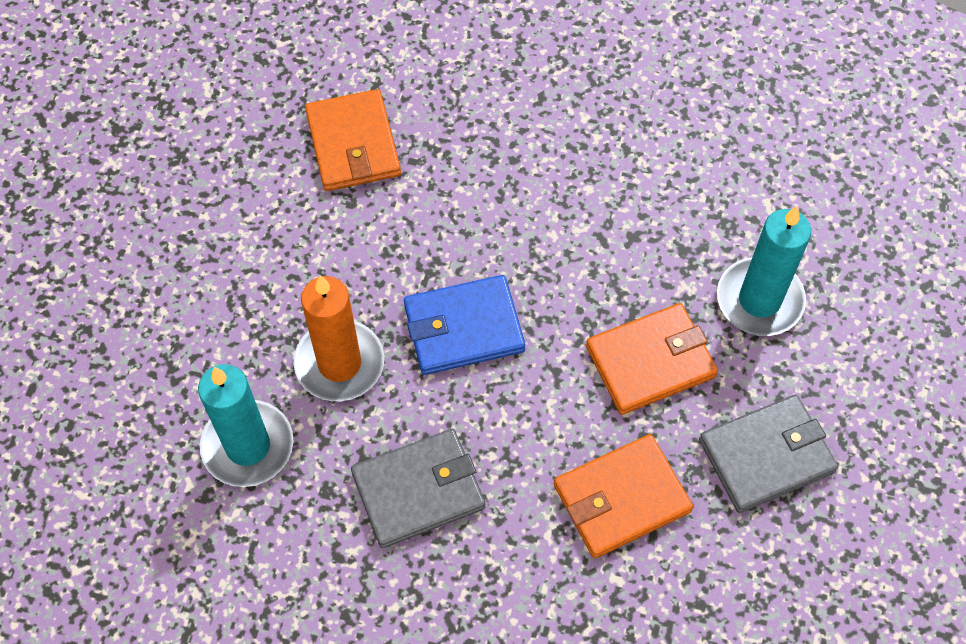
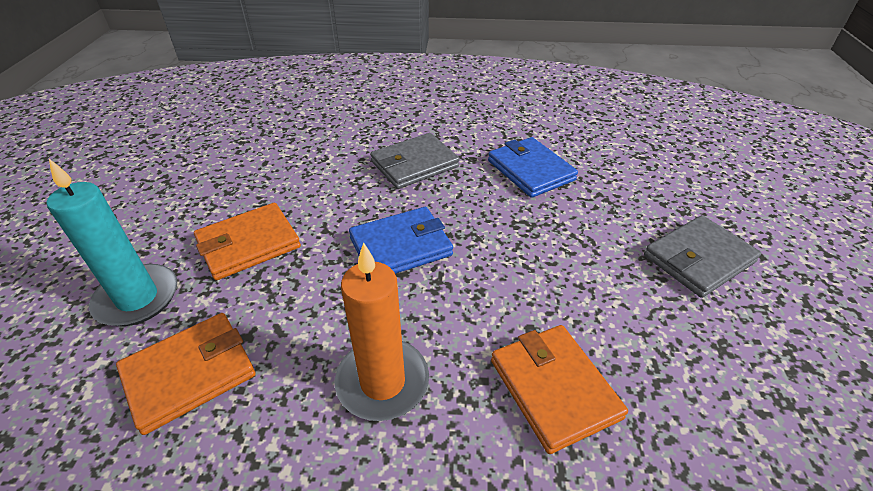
camera: 170 degrees right, 20 degrees down
(248, 446) = (530, 170): turquoise candle -> blue wallet
(339, 363) = (489, 215): orange candle -> orange candle (382, 382)
(621, 498) = (282, 174): orange wallet -> orange wallet (189, 373)
(766, 456) = (175, 203): grey wallet -> grey wallet (698, 259)

